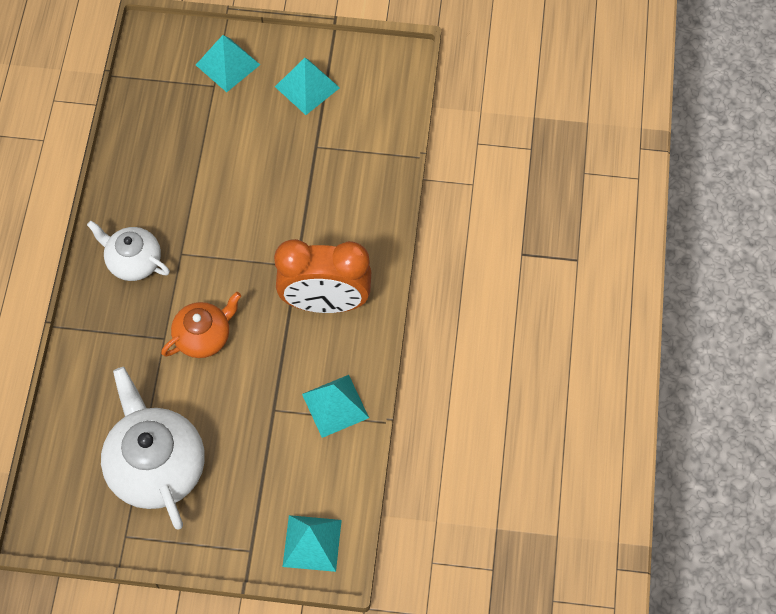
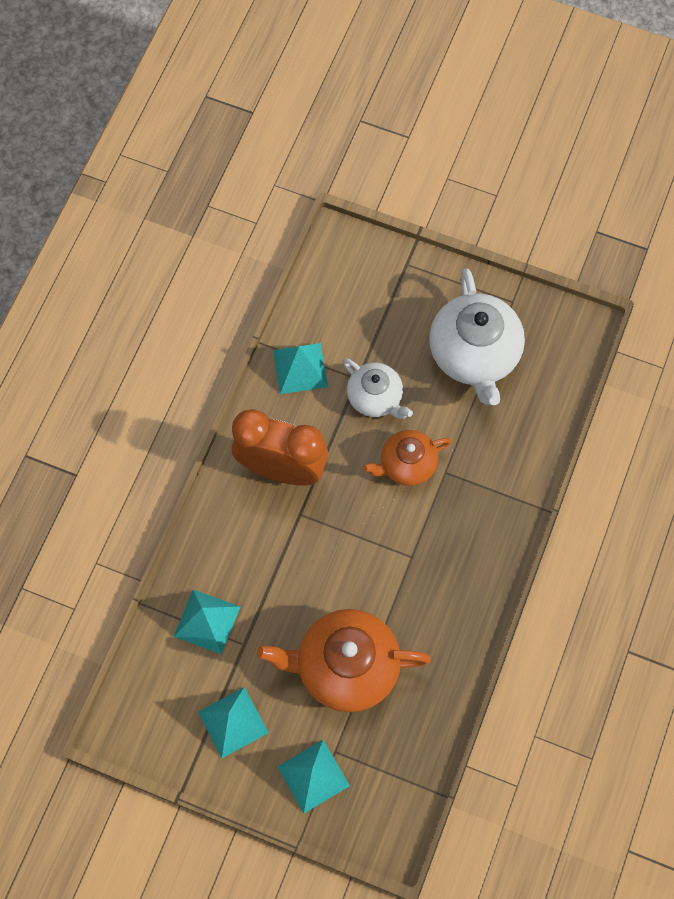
camera: 165 degrees left, 5 degrees up
(133, 261) = (461, 561): white teapot -> white teapot (375, 398)
(220, 150) = (345, 667): none -> orange teapot
(312, 543) = (352, 257): turquoise pyramid -> turquoise pyramid (206, 621)

